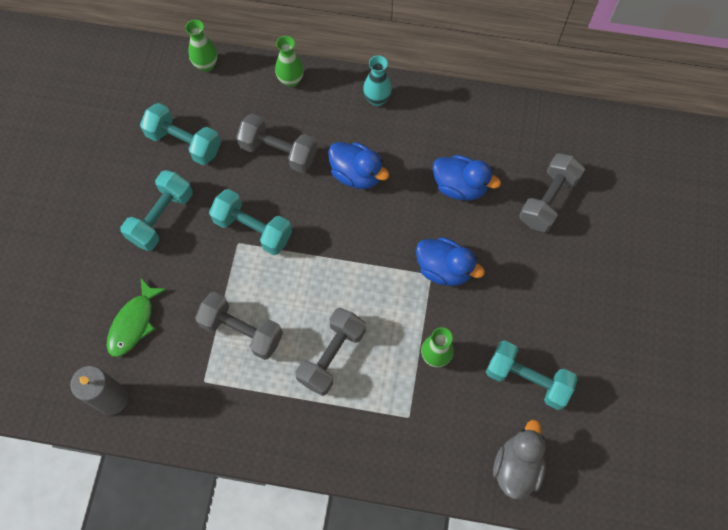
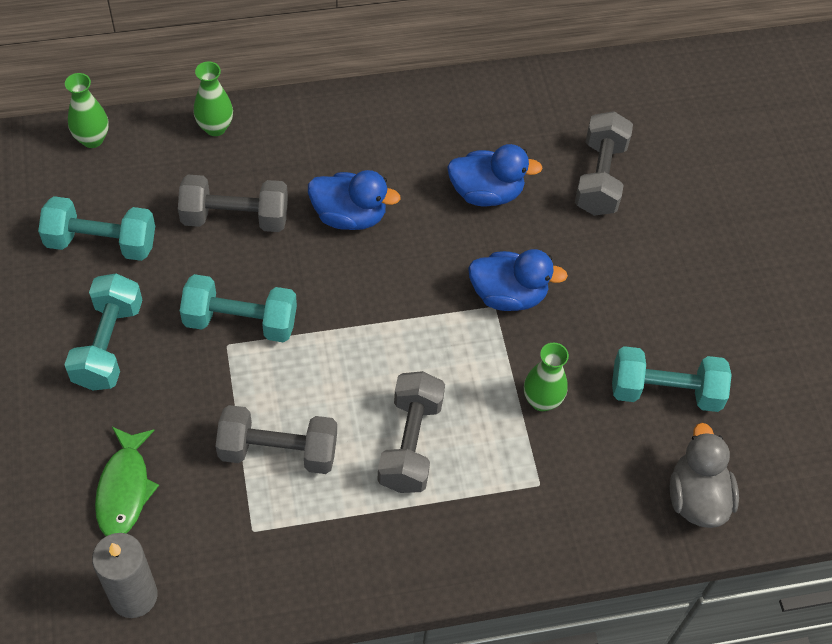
camera: 25 degrees left, 10 degrees down
(377, 99) = (338, 120): turquoise vase -> none

